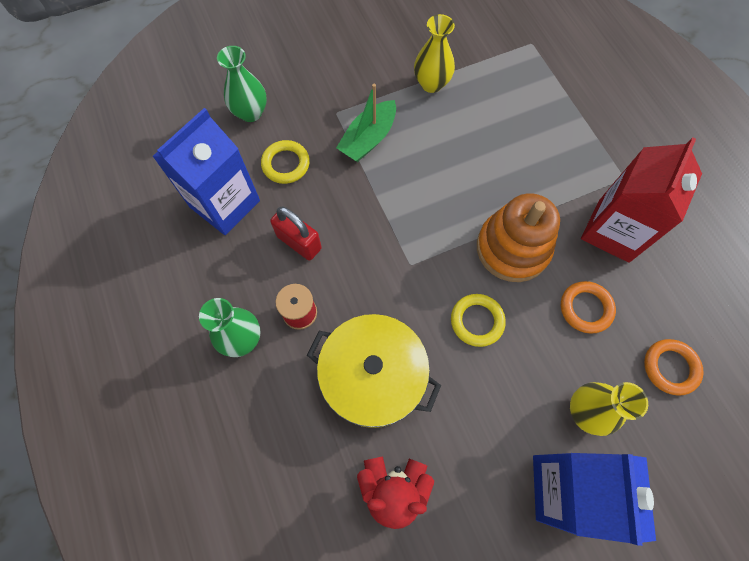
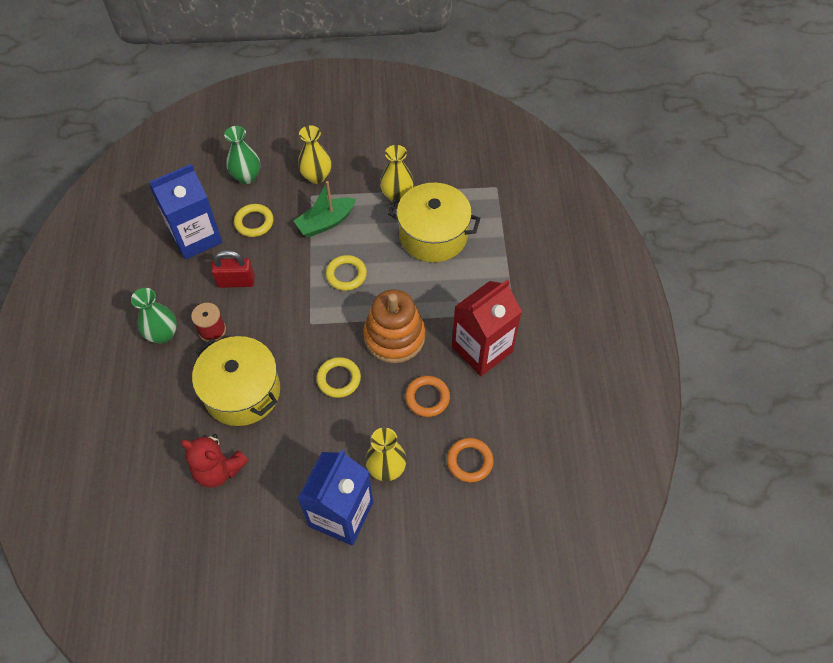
camera: 20 degrees right, 10 degrees down
(299, 242) = (236, 281): red padlock -> red padlock turned 60 degrees counterclockwise
(331, 88) = (316, 176): none -> yellow vase
(422, 193) = (346, 275): none -> yellow ring
(493, 117) = (433, 235): none -> yellow pot

